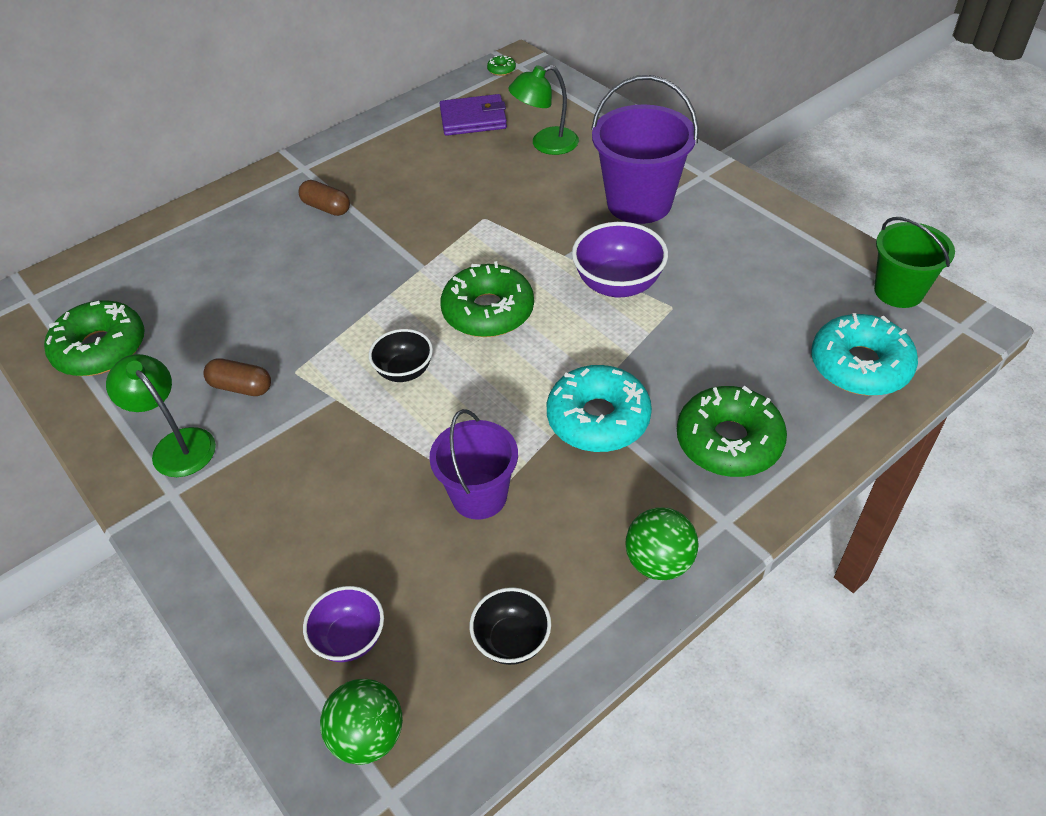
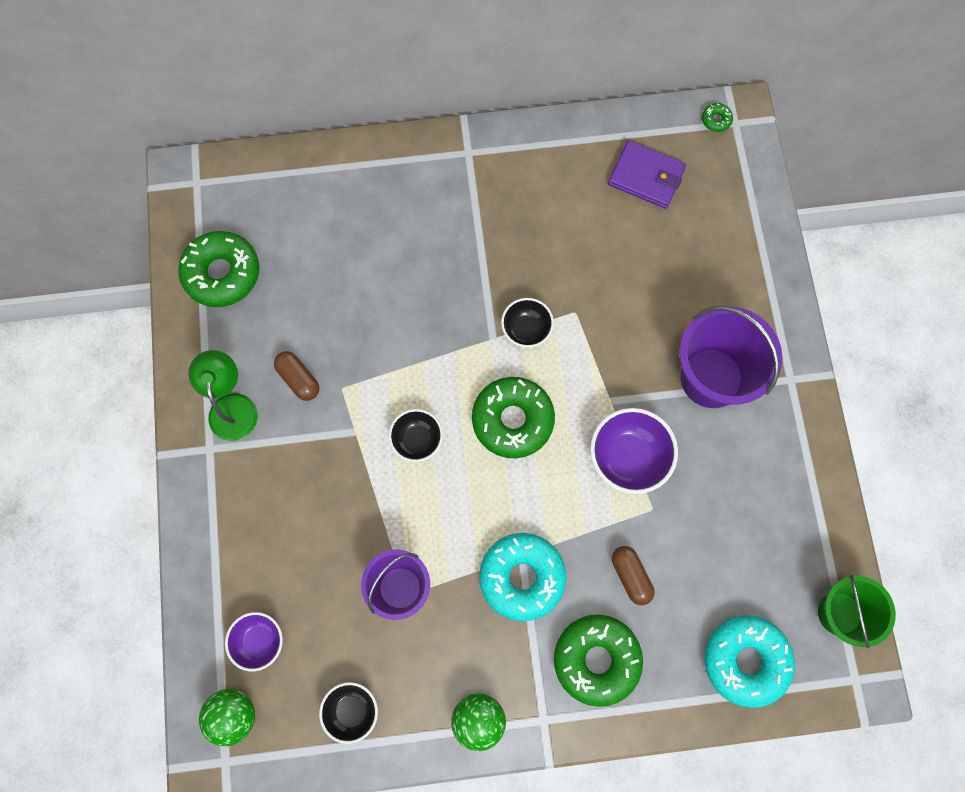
camera: 30 degrees right, 25 degrees up
(326, 208) = (459, 217): brown capsule -> brown capsule (631, 576)
(449, 248) = (526, 330): none -> black bowl
(545, 144) = (685, 252): green lamp -> none

